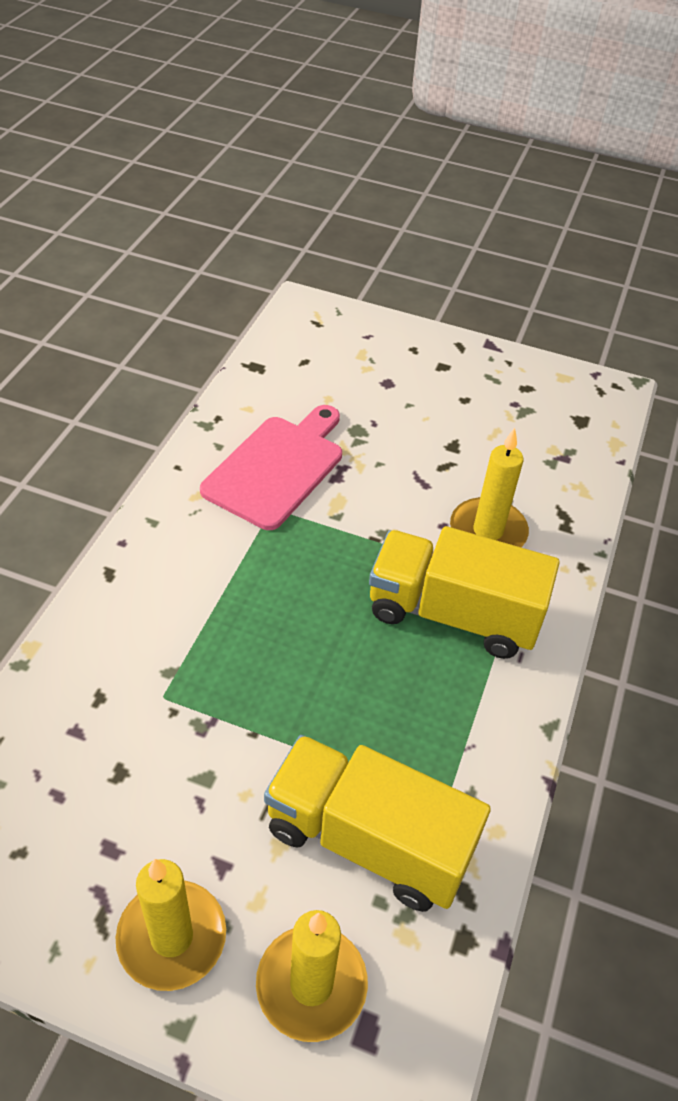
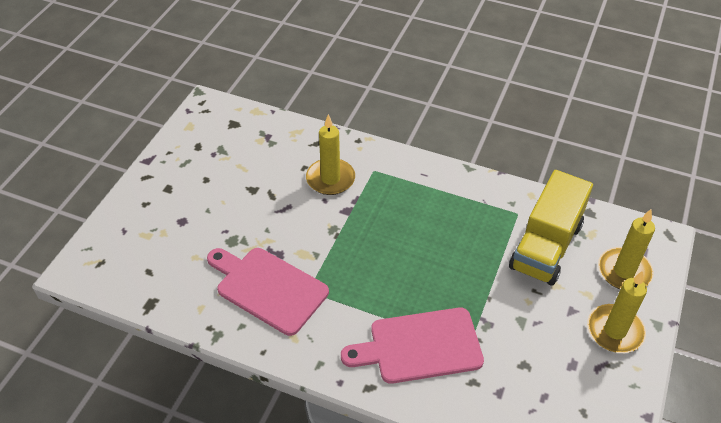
camera: 85 degrees left, 0 degrees up
(168, 633) = (420, 346): none -> pink cutting board
(453, 614) = (396, 200): yellow truck -> none

